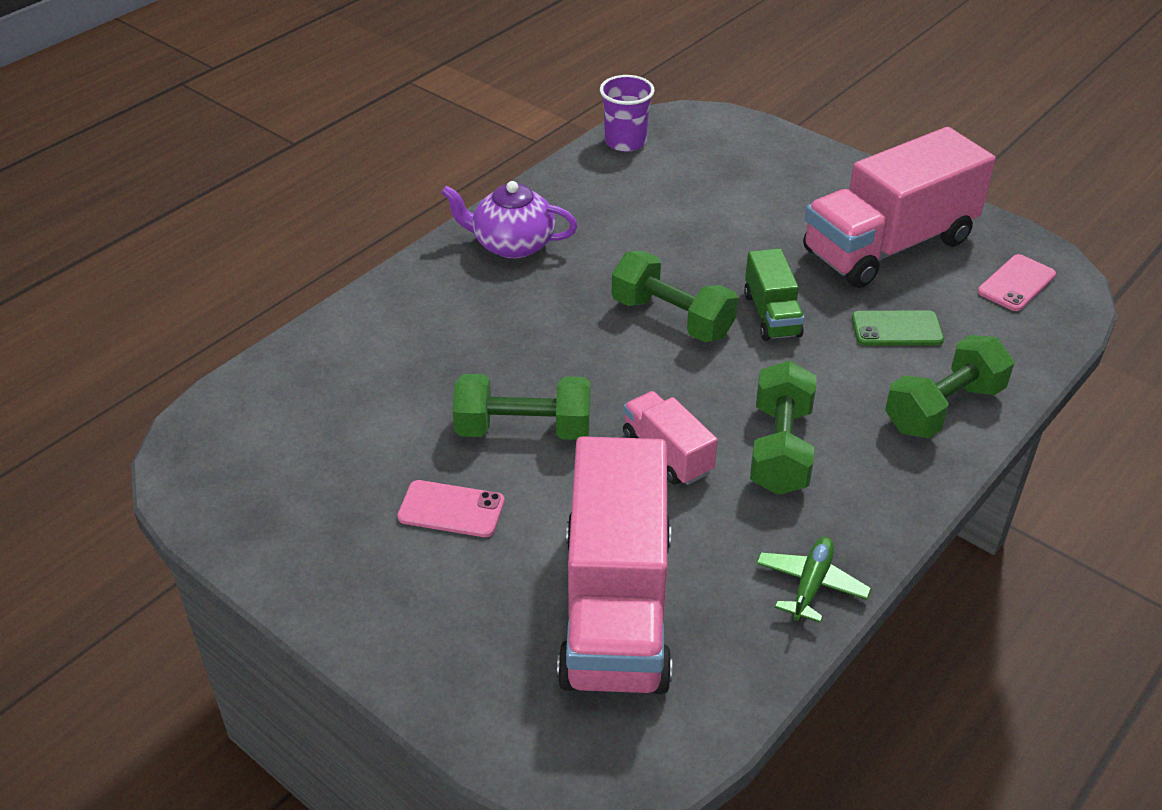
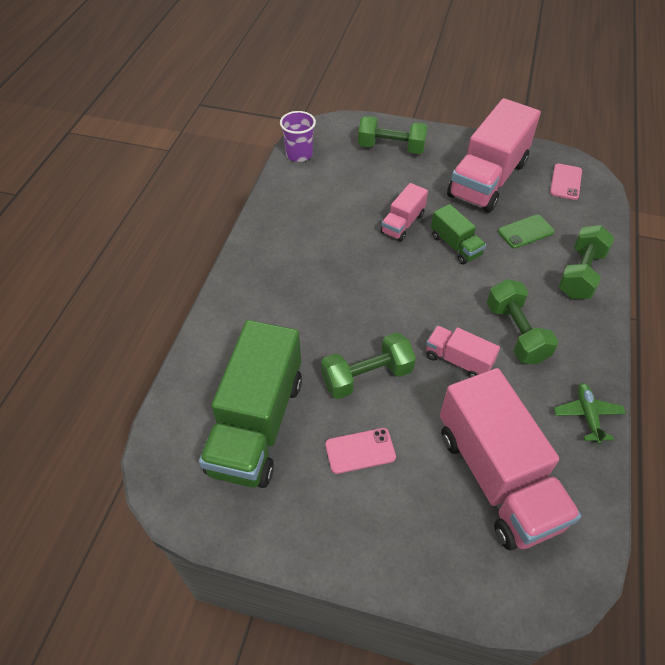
camera: 25 degrees left, 10 degrees up
(341, 433) = (256, 424): none -> green truck
(512, 244) = (276, 248): purple teapot -> none
(672, 318) = (403, 267): green dumbbell -> green dumbbell (391, 148)
(712, 265) = (402, 223): none -> pink truck

